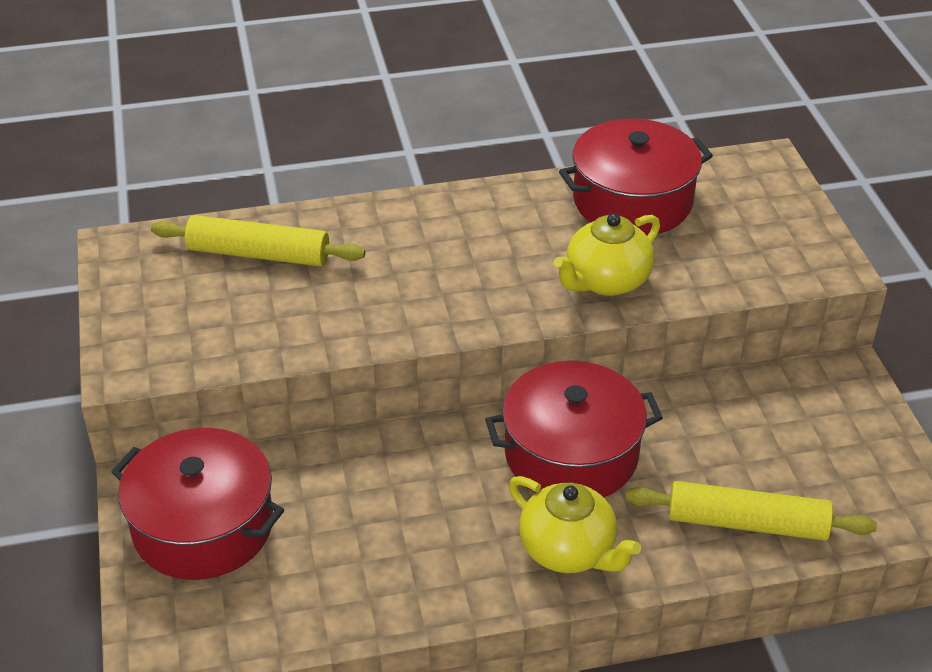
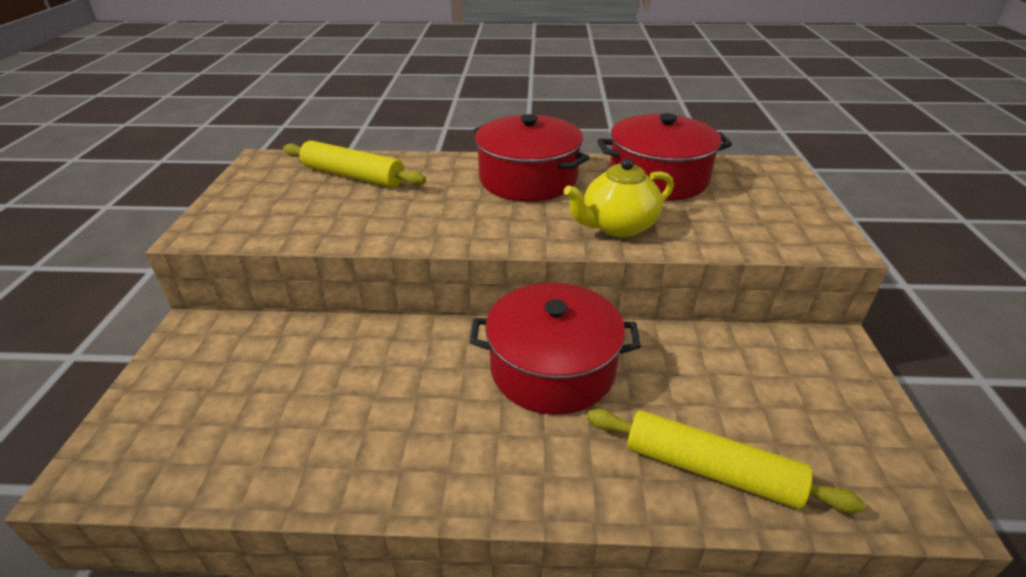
camera: 15 degrees right, 5 degrees down
(203, 526) = (211, 369): red pot -> red pot (528, 179)
(568, 550) = (516, 460): yellow teapot -> none

